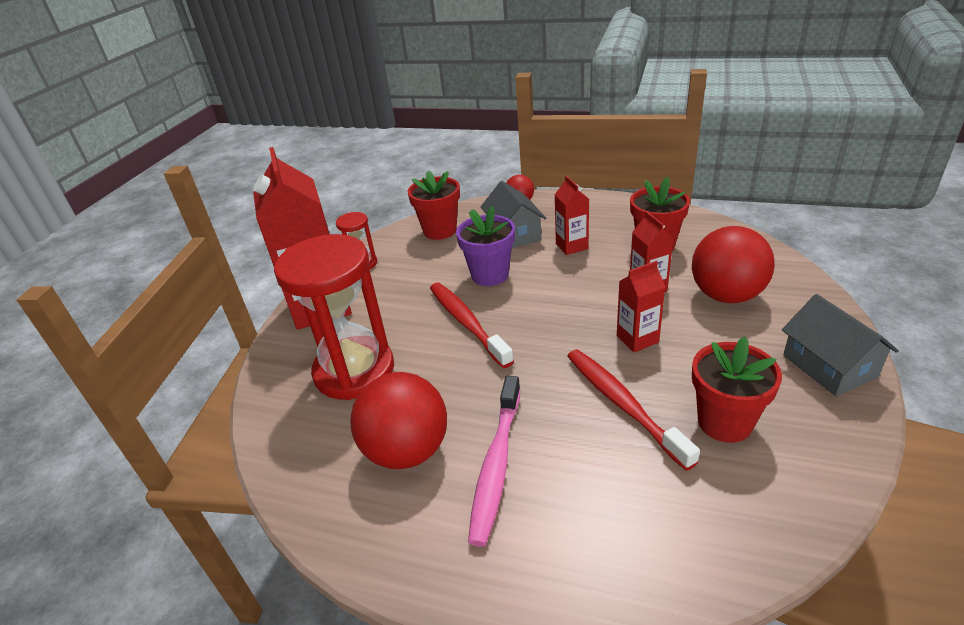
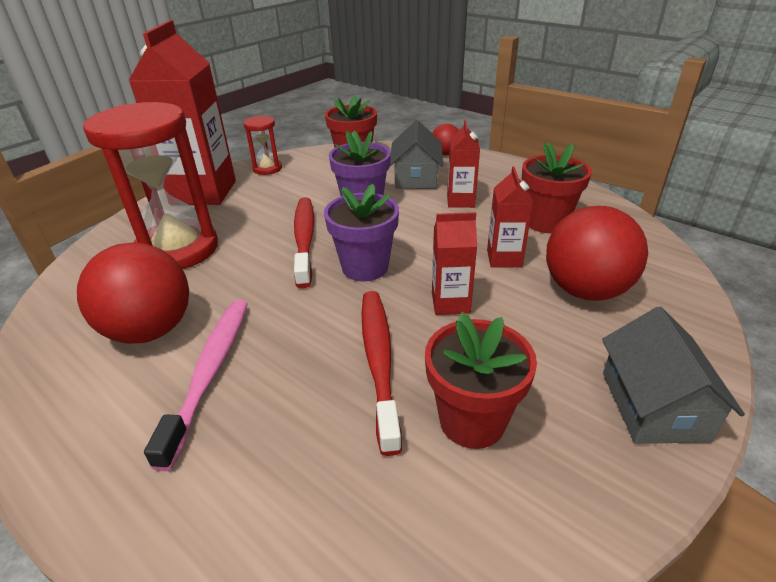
camera: 20 degrees right, 0 degrees up
(497, 464) = (210, 372): pink toothbrush -> pink toothbrush turned 150 degrees clockwise
(543, 331) = (365, 267): none -> purple flower pot

